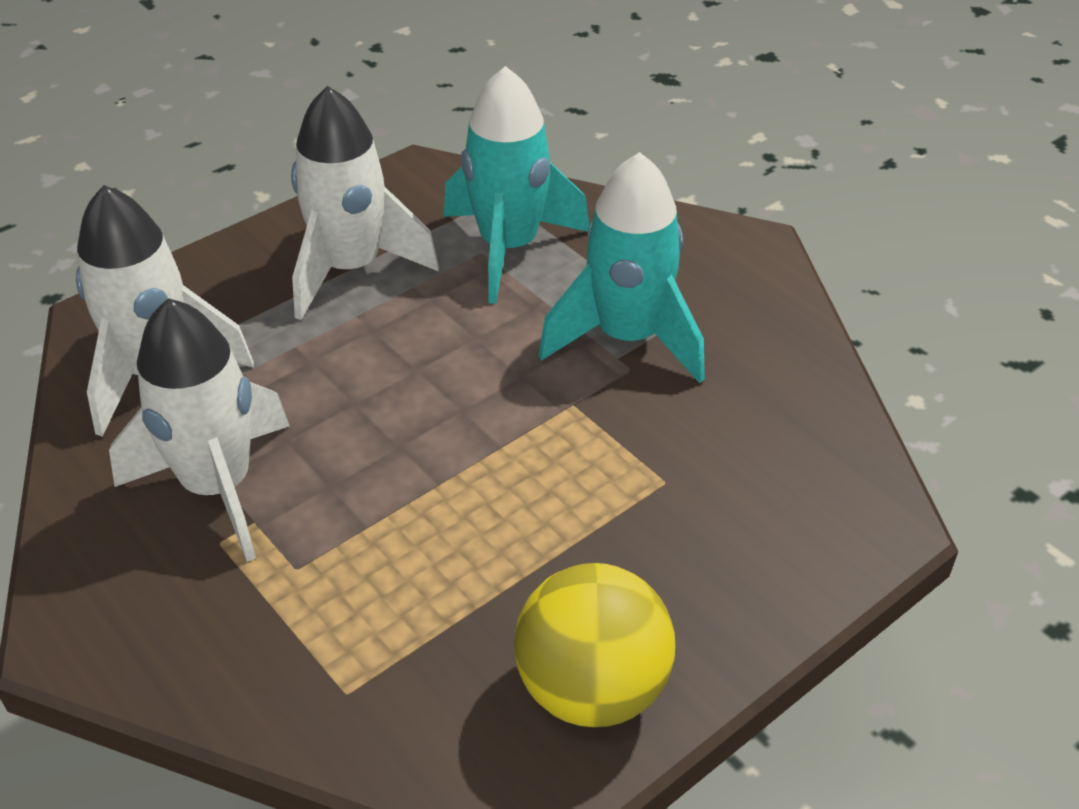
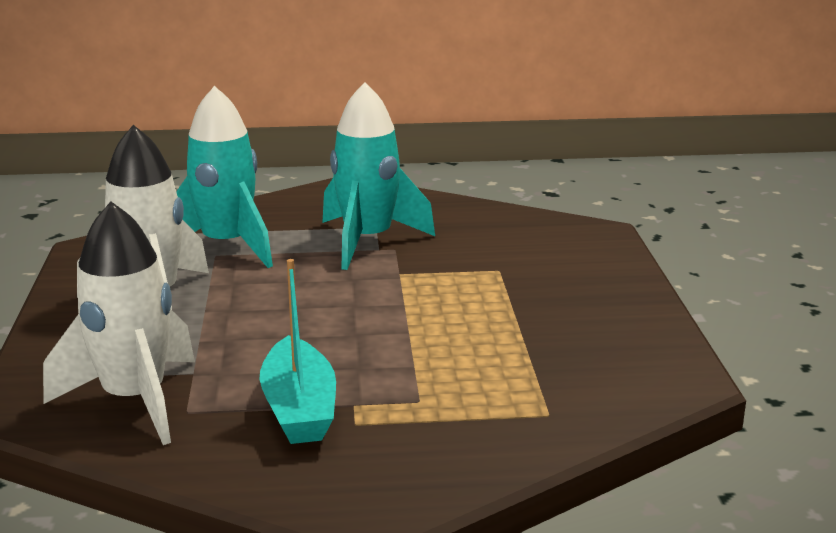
camera: 55 degrees left, 20 degrees down
(218, 487) = (299, 409): white rocket -> turquoise boat
(592, 688) = (628, 338): yellow ball -> none

